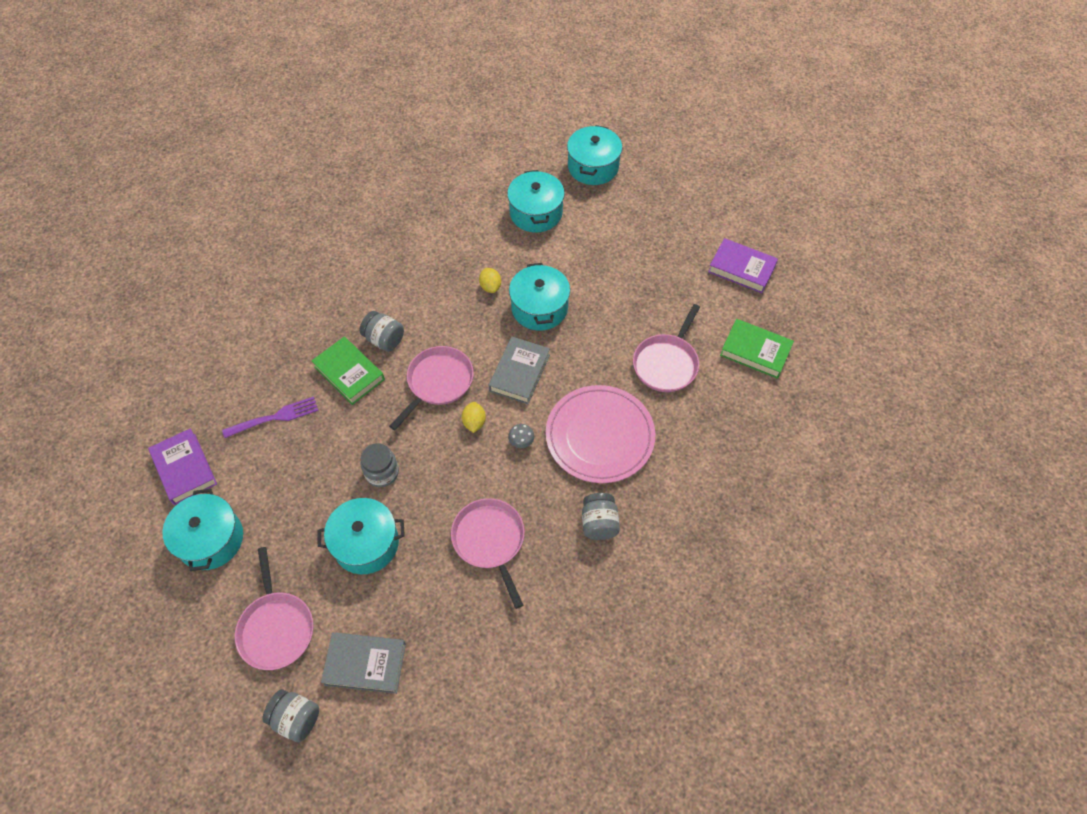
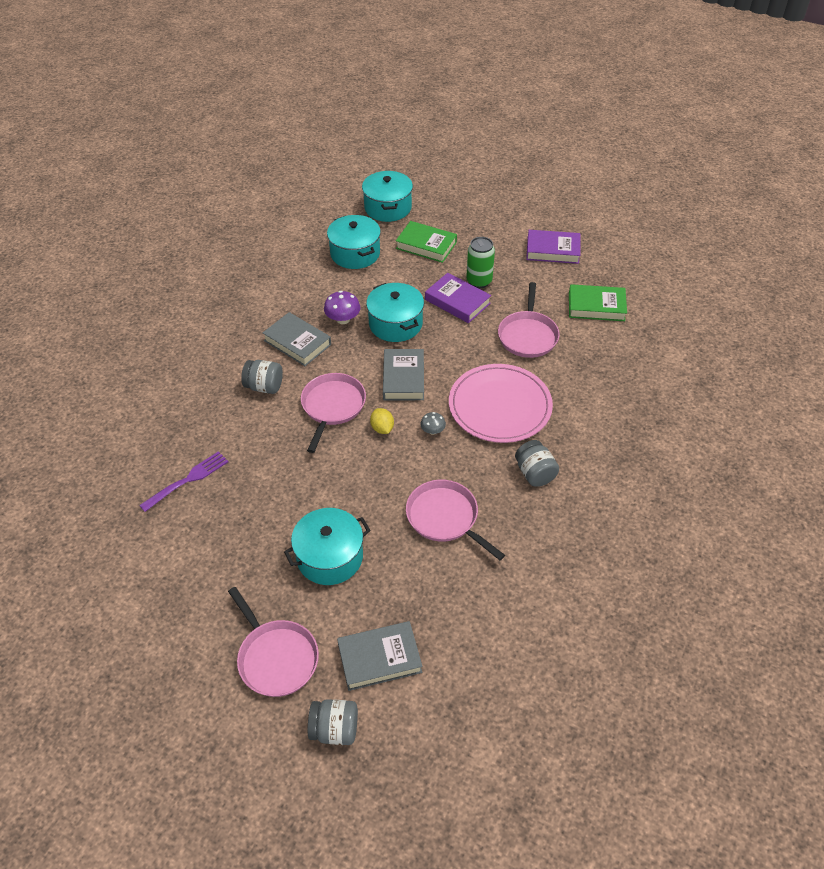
camera: 20 degrees left, 10 degrees down
(185, 469) = (115, 551): purple book -> purple book (457, 301)
(211, 539) = (172, 603): turquoise pot -> none
(349, 373) = (244, 423): green book -> green book (426, 245)
(382, 473) = (316, 494): grey jar -> none
(435, 300) = (297, 342): none -> grey book
(490, 286) = (343, 319): yellow lemon -> purple mushroom
(646, 283) = (479, 281): none -> green can

